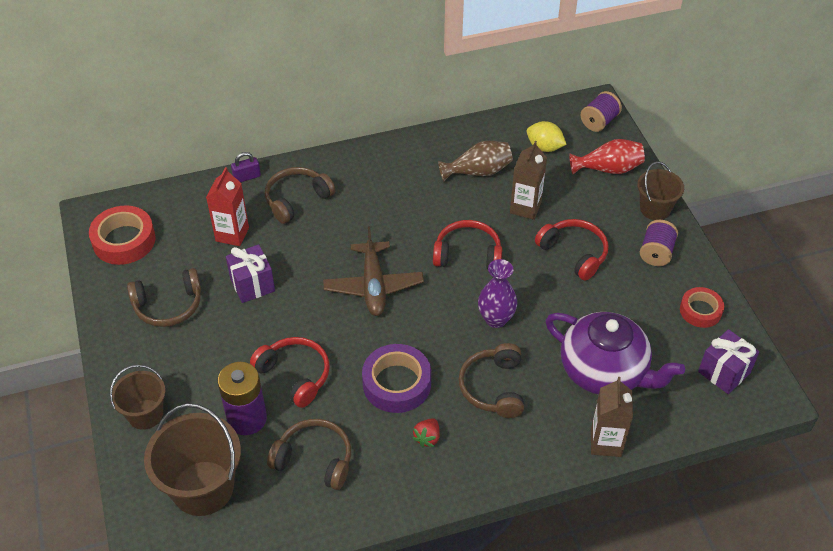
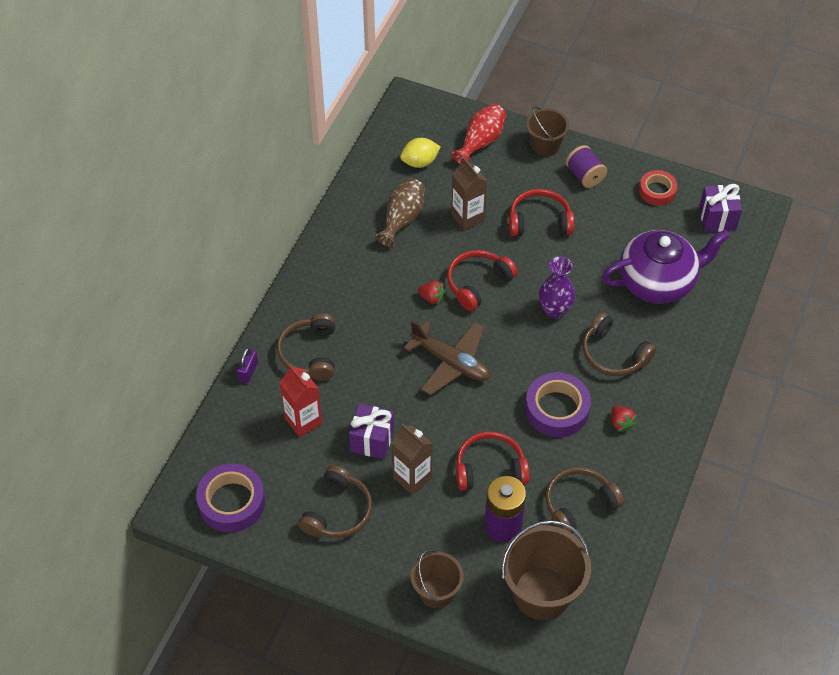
camera: 50 degrees left, 5 degrees up
(124, 240) = (232, 502): red tape -> purple tape
(423, 235) = (432, 298): none -> red strawberry
(599, 122) = (428, 112): purple spool -> none
(606, 442) = (715, 324): brown carton -> brown carton (412, 477)

